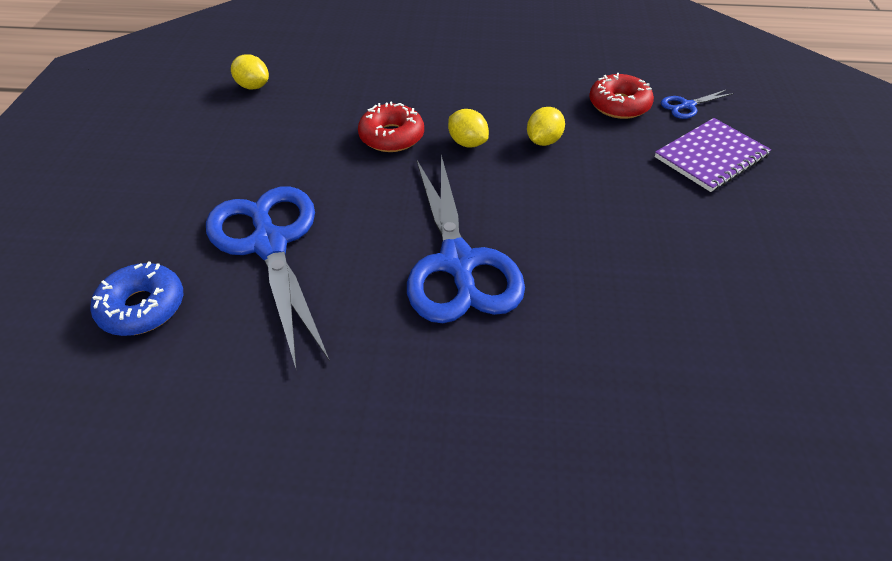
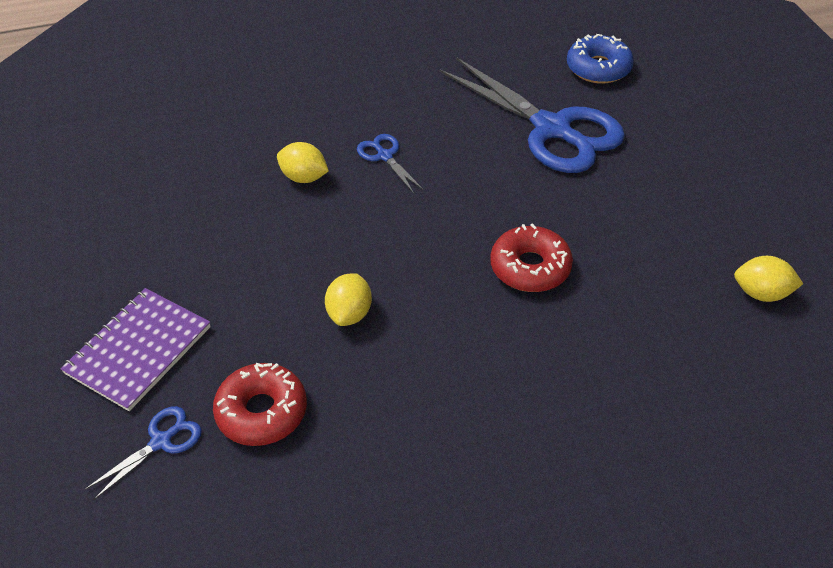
camera: 160 degrees right, 0 degrees up
(458, 263) = (384, 156): blue scissors -> blue scissors, size x0.43
(467, 143) = (438, 284): yellow lemon -> yellow lemon (304, 177)

